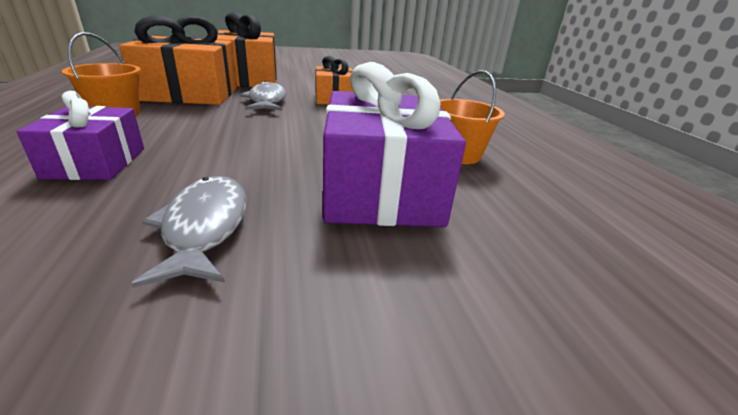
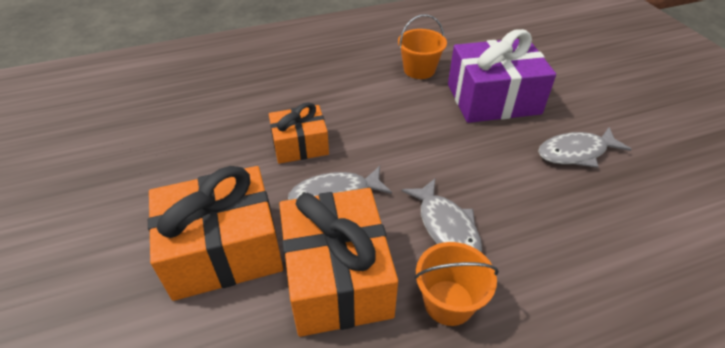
camera: 95 degrees left, 15 degrees up
(96, 163) = (551, 240): purple gift -> none
(186, 125) = (446, 226): none -> grey fish

